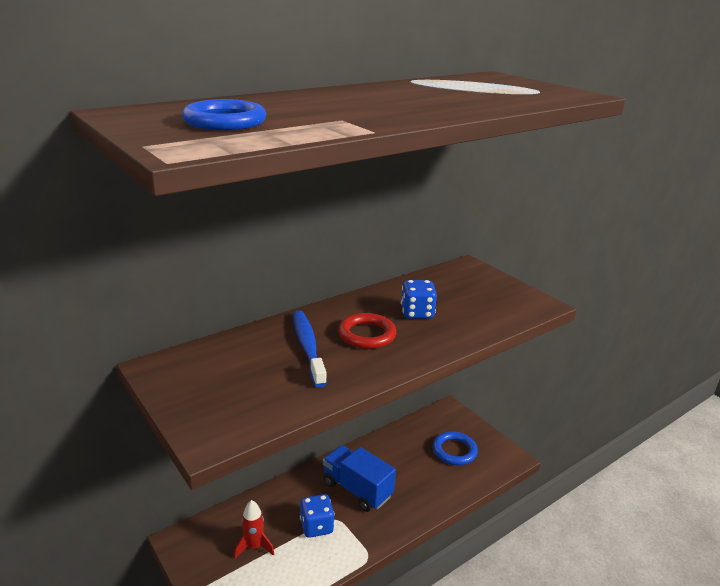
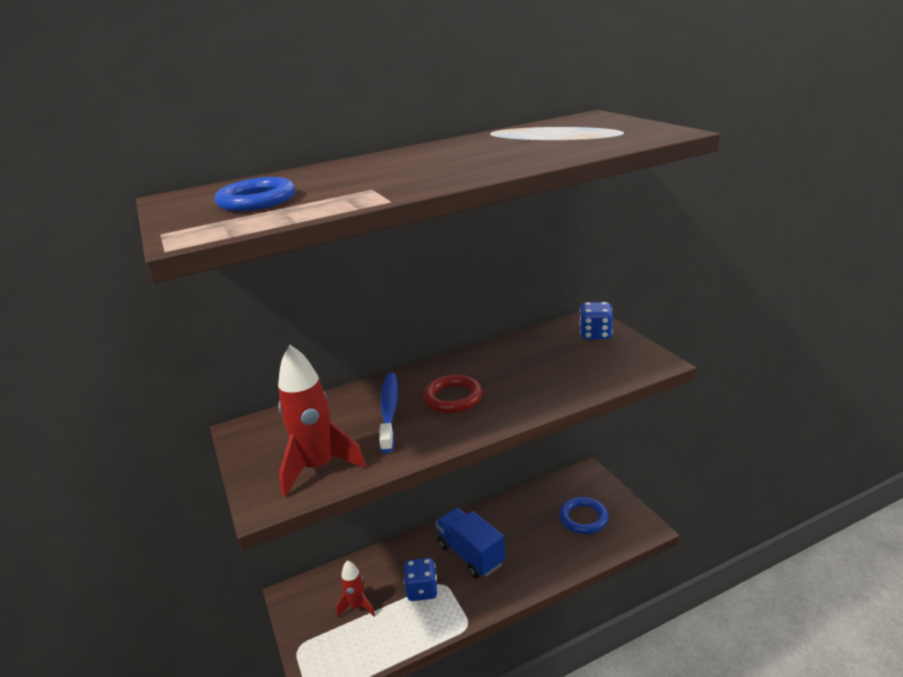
camera: 15 degrees right, 0 degrees up
(254, 402) = (318, 467): none -> red rocket
(417, 313) = (513, 374): blue dice -> blue dice (595, 334)

